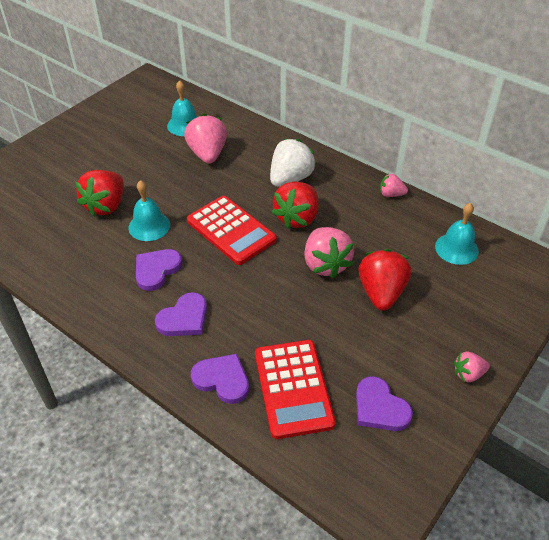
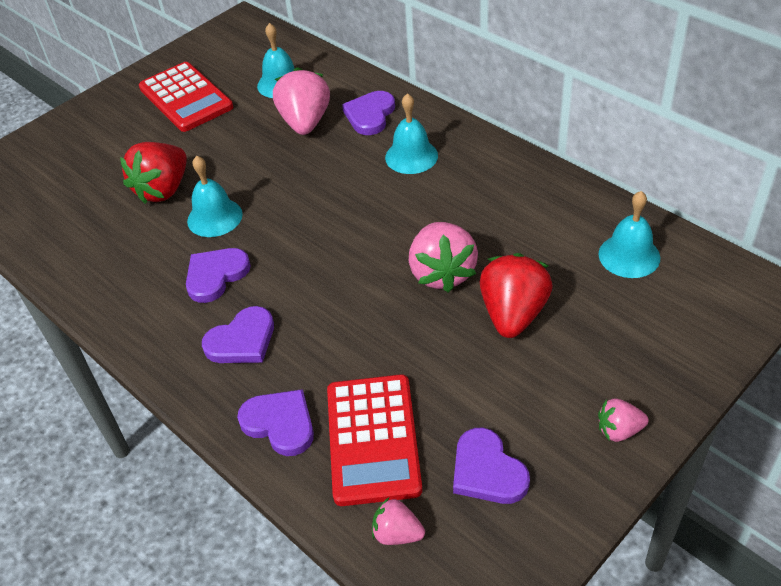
camera: 10 degrees right, 0 degrees up
(231, 230) = (321, 225): red calculator -> red calculator (186, 98)
(255, 148) = (370, 115): none -> purple heart
(290, 179) = (411, 156): white strawberry -> turquoise bell
(297, 218) = (412, 209): red strawberry -> none
(391, 194) = (547, 179): pink strawberry -> pink strawberry (397, 533)

